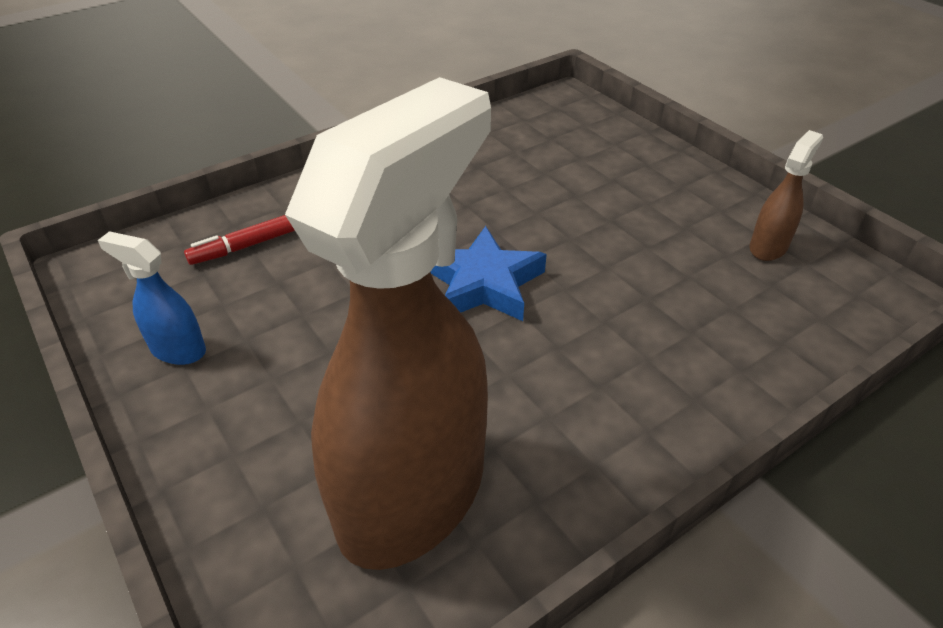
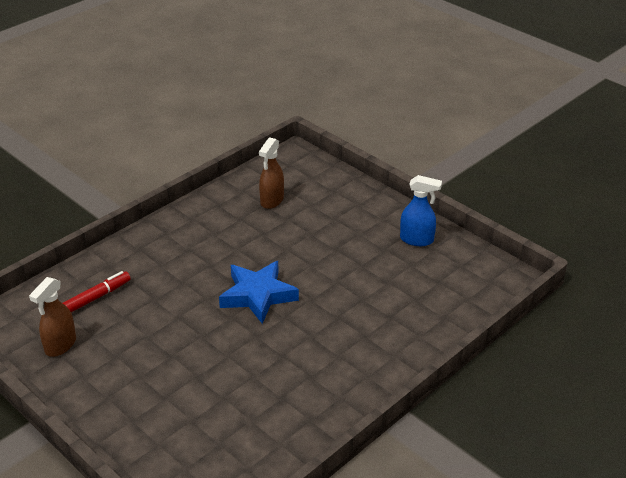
camera: 170 degrees right, 5 degrees down
(248, 246) = (423, 302): red marker -> red marker (95, 298)
(413, 494) = (272, 200): brown spray bottle -> brown spray bottle, size x0.41

